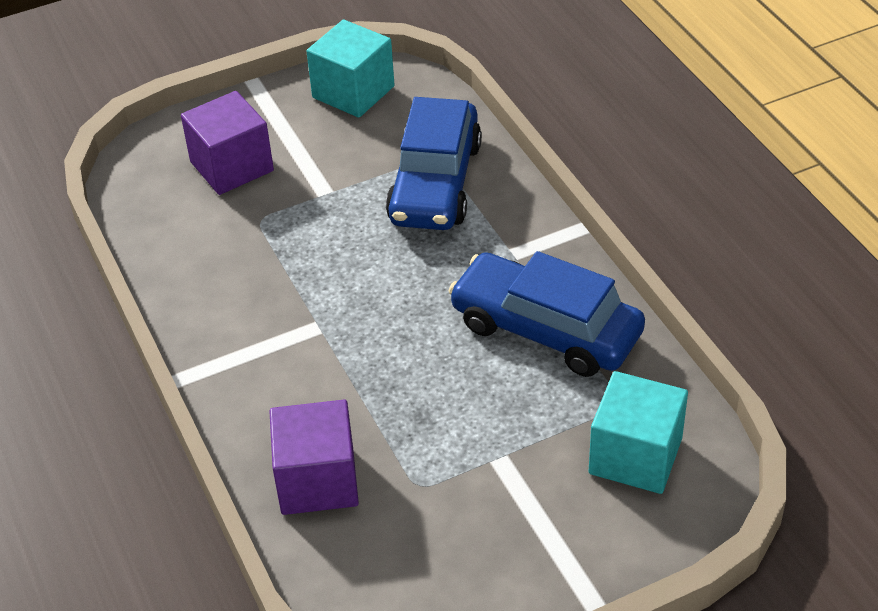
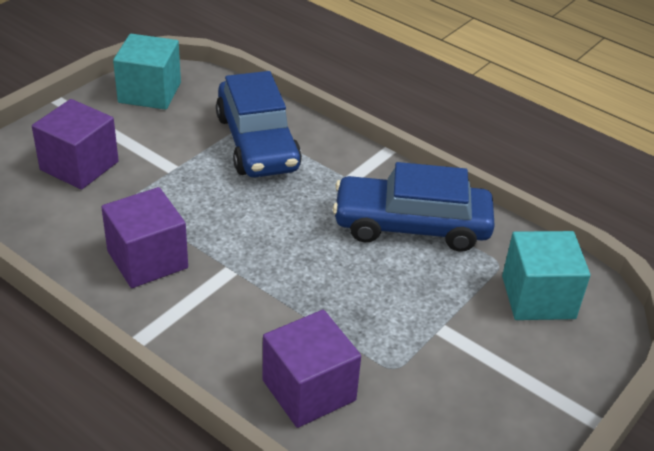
camera: 30 degrees left, 5 degrees down
(241, 292) = (147, 259): none -> purple cube

